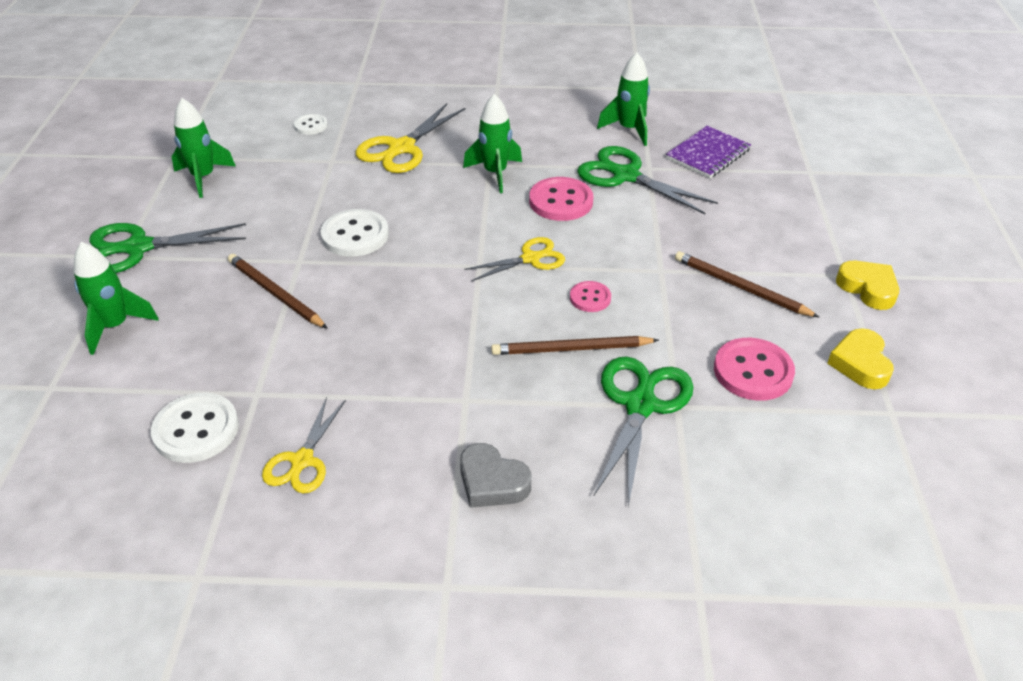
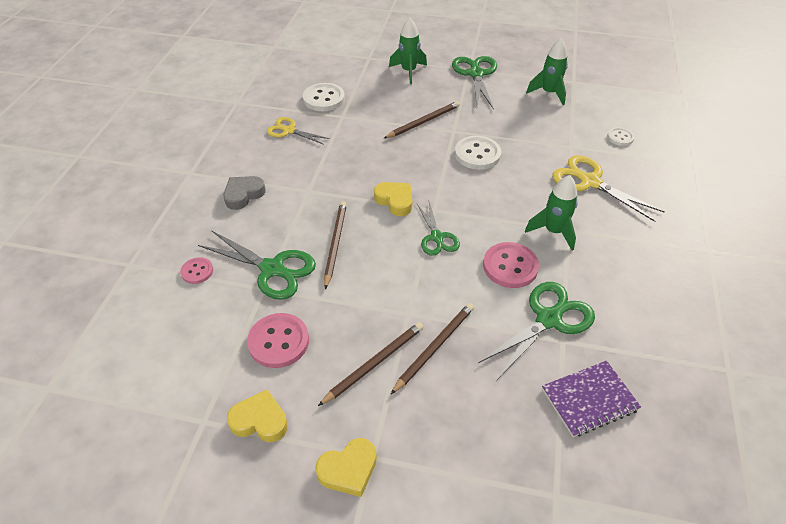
camera: 100 degrees right, 5 degrees up
(469, 302) = (395, 201): none -> yellow heart
(530, 259) = (437, 237): yellow scissors -> green scissors
(590, 298) = (384, 263): pink button -> pink button (197, 271)
(629, 129) = (634, 340): green rocket -> none
(697, 247) = (434, 347): none -> brown pencil
(708, 154) = (589, 399): purple notebook -> purple notebook turned 75 degrees counterclockwise

